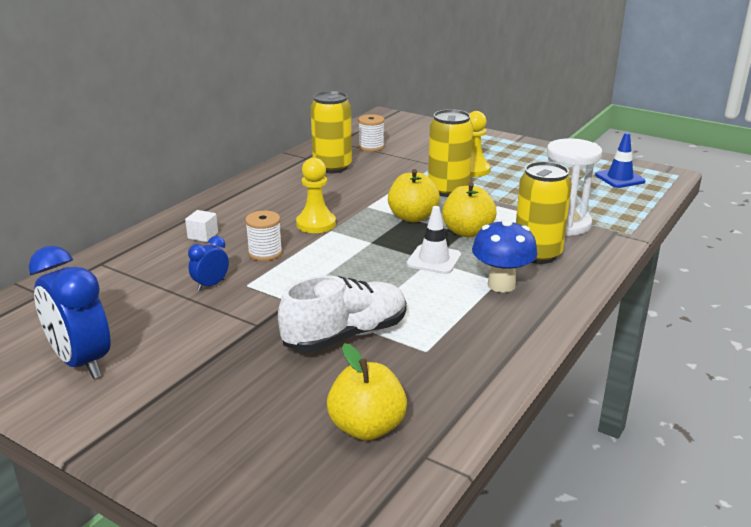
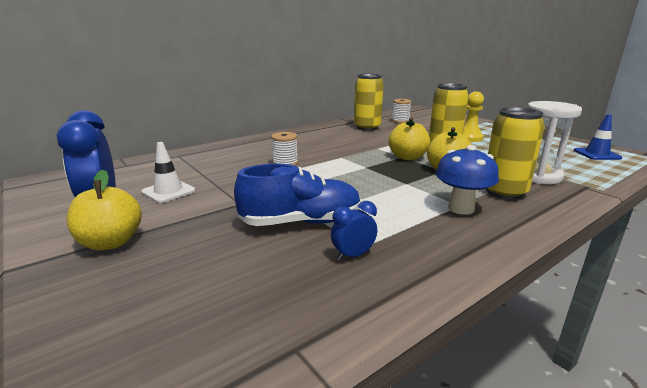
camera: 20 degrees right, 5 degrees down
(203, 236) = (253, 150): white cube -> none
(211, 285) = (232, 175): blue clock -> blue clock (353, 255)
(316, 224) = (333, 153): yellow pawn -> none
(345, 335) = (301, 222): white shoe -> blue shoe
(367, 427) = (260, 303): yellow apple -> yellow apple (111, 242)
(434, 260) = (409, 183): white traffic cone -> white traffic cone (168, 191)

